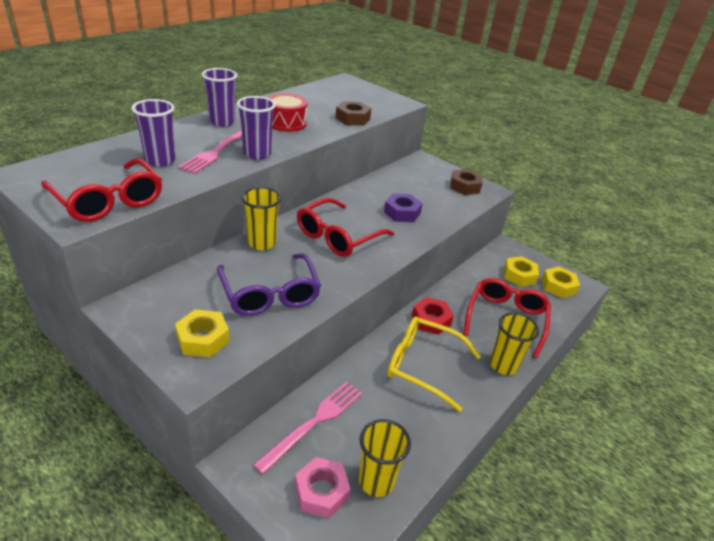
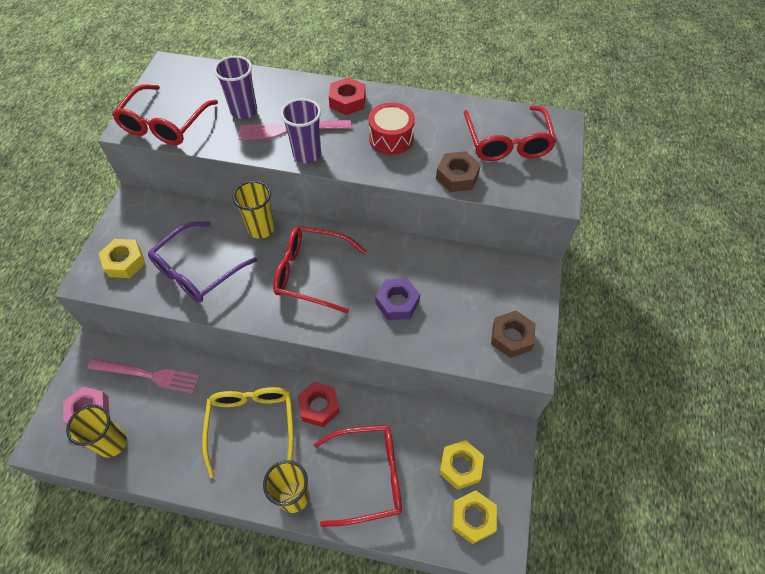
camera: 65 degrees right, 20 degrees up
(222, 122) = (347, 101): purple cup -> red nut
(342, 96) = (507, 142): none -> red glasses

